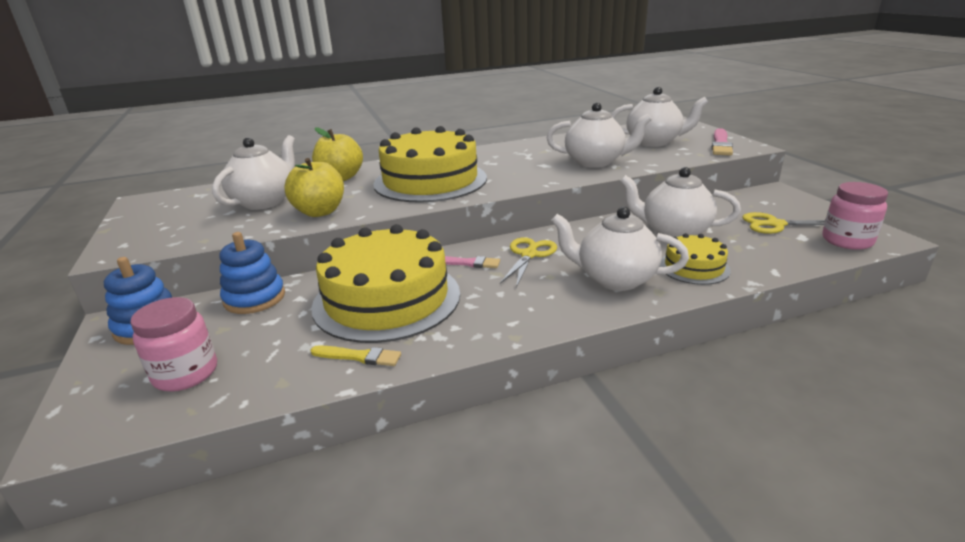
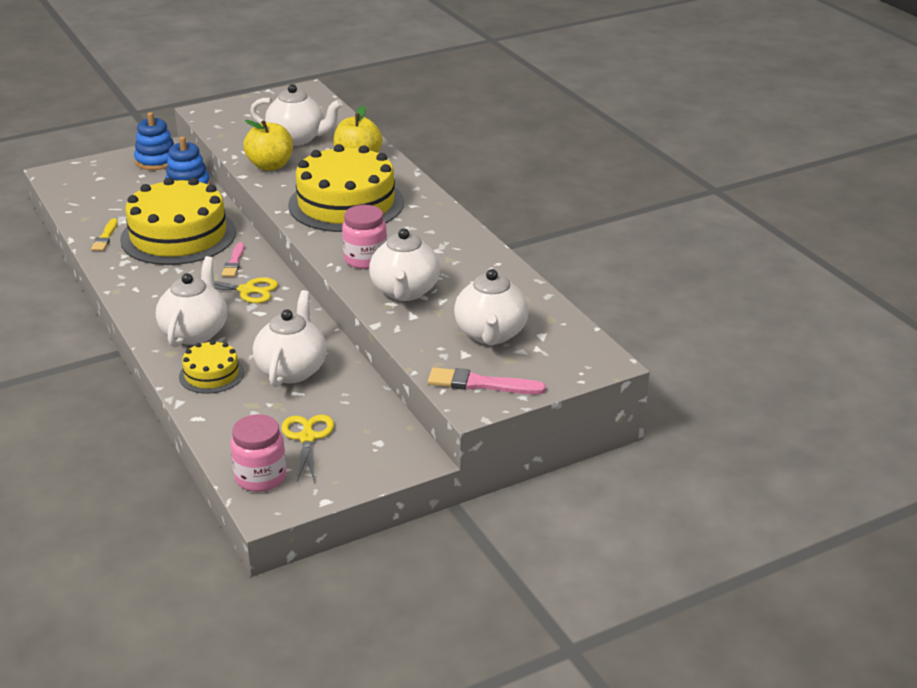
camera: 80 degrees right, 5 degrees up
(186, 373) = (100, 187): pink jar -> pink jar (365, 259)

